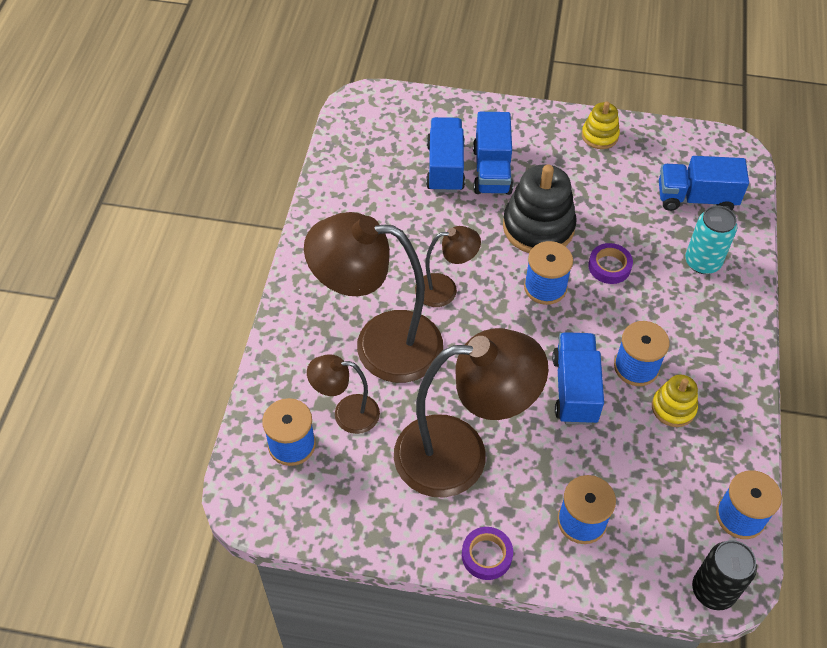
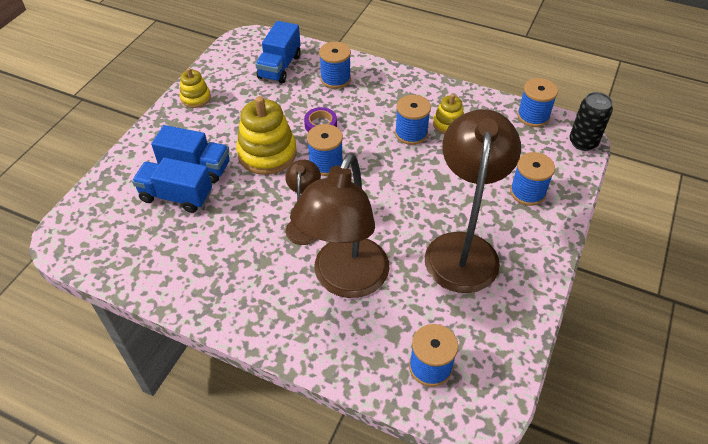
camera: 75 degrees left, 5 degrees down
(346, 414) = (408, 318): brown lamp -> none
(486, 555) = (549, 252): purple tape -> none
(538, 227) = (267, 153): black stacking toy -> yellow stacking toy
(574, 389) = (421, 169): blue truck -> none
(702, 262) = (335, 79): turquoise can -> blue spool

